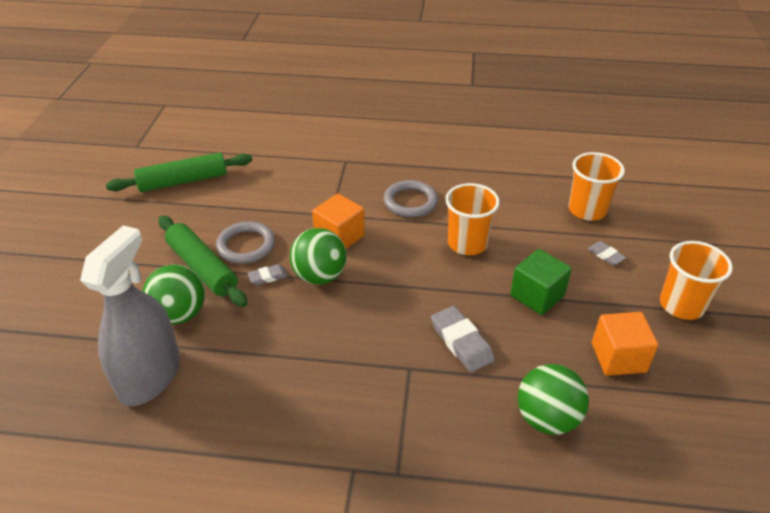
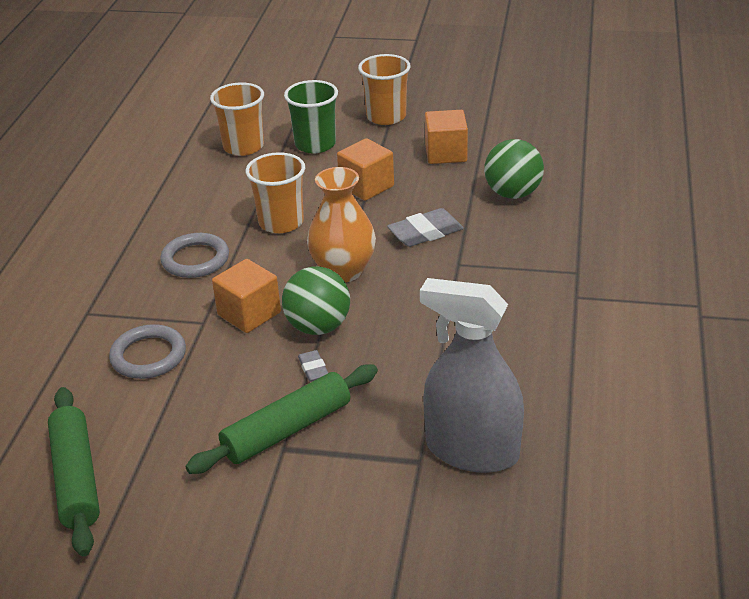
camera: 85 degrees left, 5 degrees down
(180, 314) = (372, 439): green ball -> none
(246, 245) = (249, 393): grey ring -> grey ring (148, 356)
(396, 287) = (343, 271): none -> orange vase
(537, 295) = (366, 186): green cube -> orange cube
(605, 255) = (315, 144): grey eraser -> green cup

